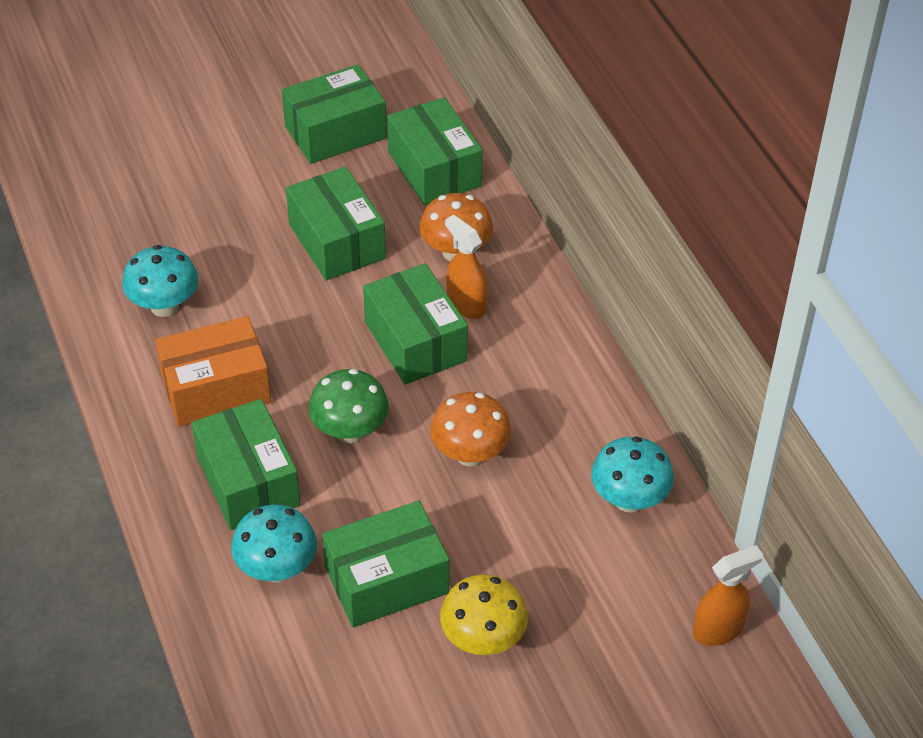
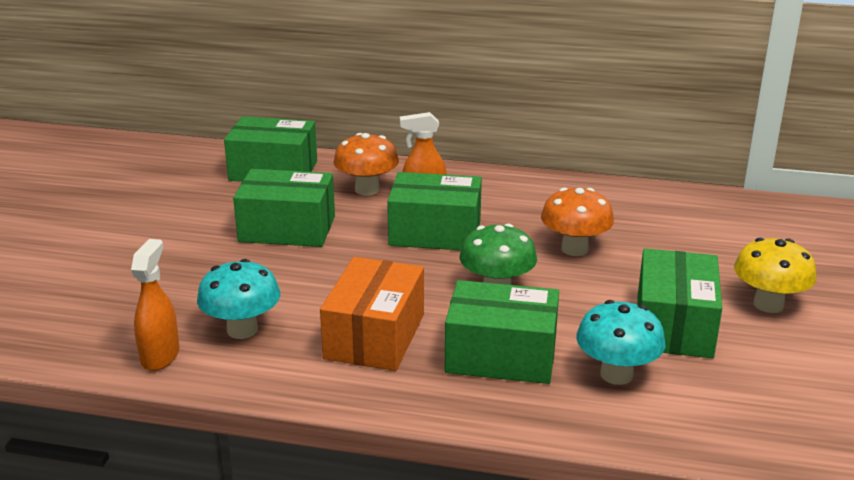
camera: 55 degrees left, 20 degrees down
(335, 132) = (173, 192): green box -> none
(629, 500) = (676, 208): turquoise mushroom -> none
(718, 630) = (819, 217): orange spray bottle -> orange spray bottle (160, 356)

